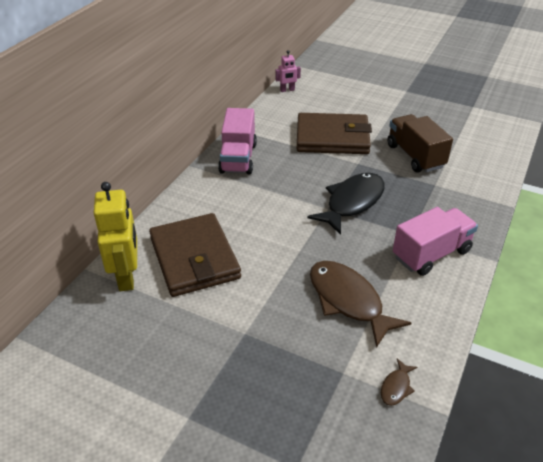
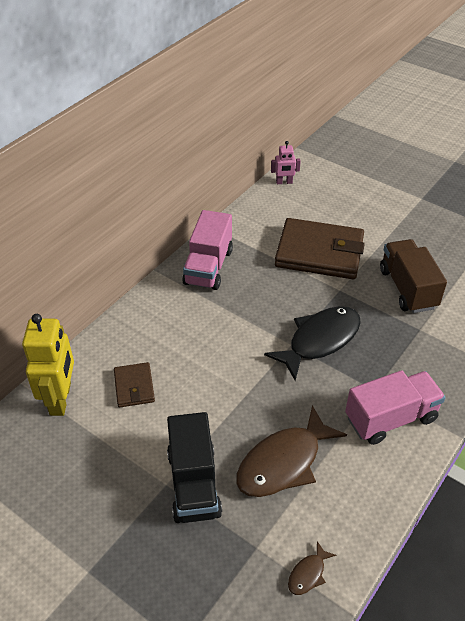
camera: 10 degrees right, 5 degrees up
(194, 258) = (134, 386): brown wallet -> brown wallet, size x0.49
(271, 329) = (194, 483): none -> black truck
(348, 301) = (283, 463): brown fish -> brown fish turned 105 degrees counterclockwise

